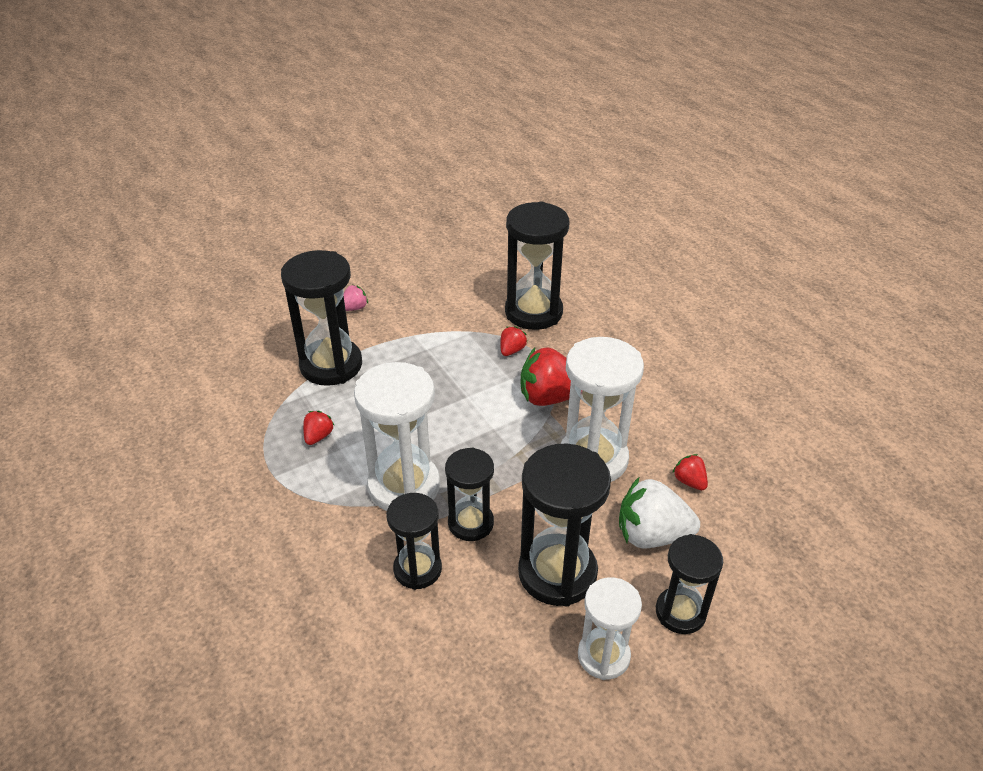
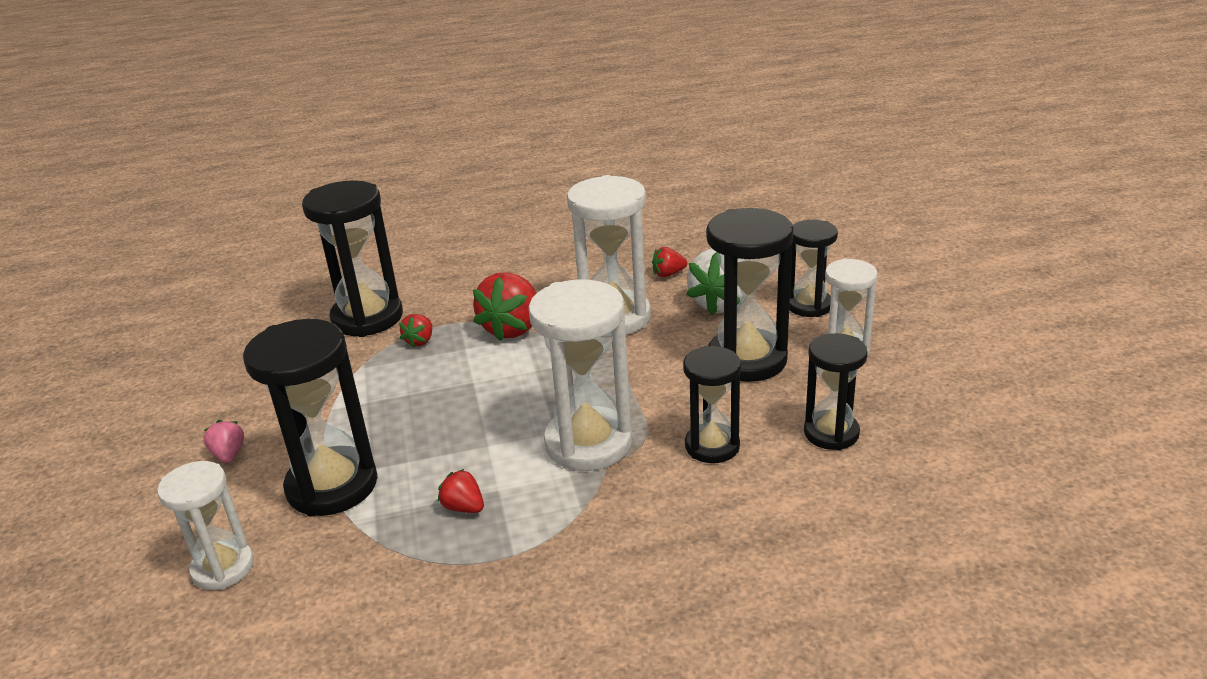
camera: 70 degrees left, 10 degrees down
(250, 347) = (223, 568): none -> white hourglass
(470, 523) = (663, 403): black hourglass -> black hourglass (831, 433)
(512, 350) = (420, 341): red strawberry -> red strawberry turned 120 degrees counterclockwise

